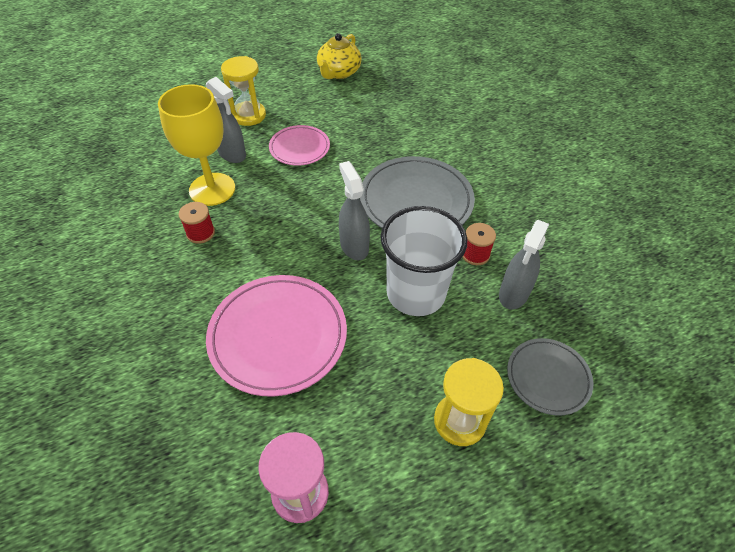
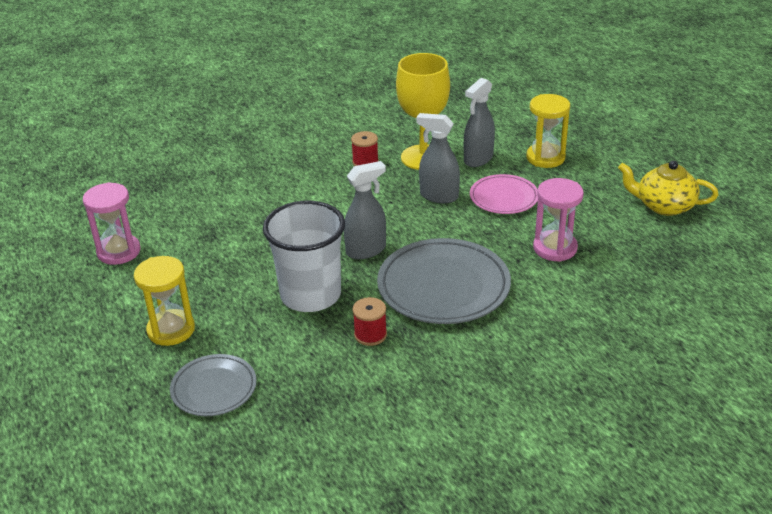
camera: 85 degrees right, 15 degrees down
(278, 336) = (255, 221): pink plate -> none
(377, 132) = (555, 248): none -> pink hourglass
(513, 294) = (317, 365): grey spray bottle -> grey spray bottle (438, 196)

